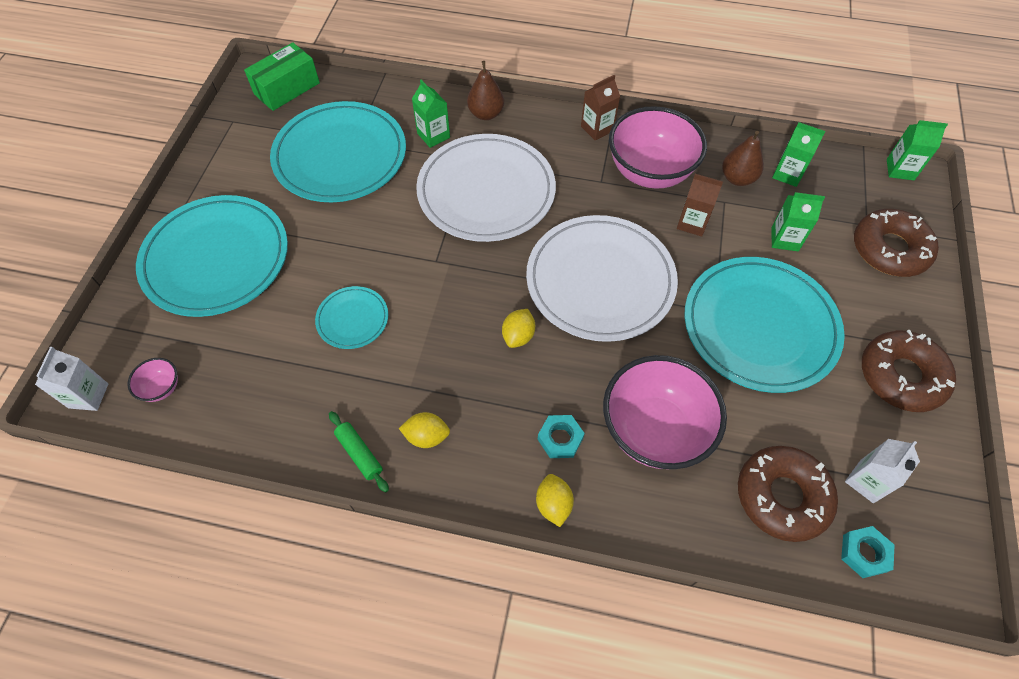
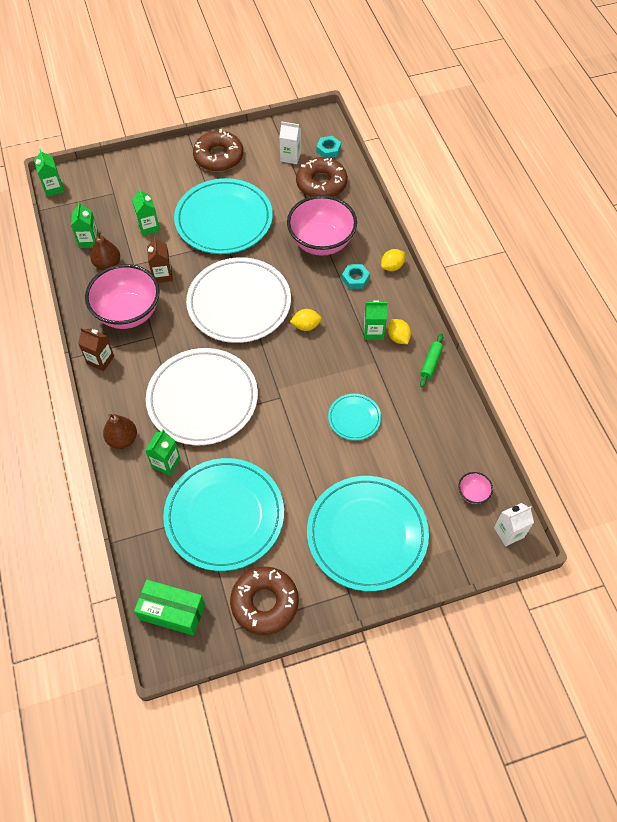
camera: 120 degrees left, 0 degrees up
(457, 410) = (373, 331): none -> green carton
(889, 249) = (128, 179): brown donut -> brown donut (264, 603)

